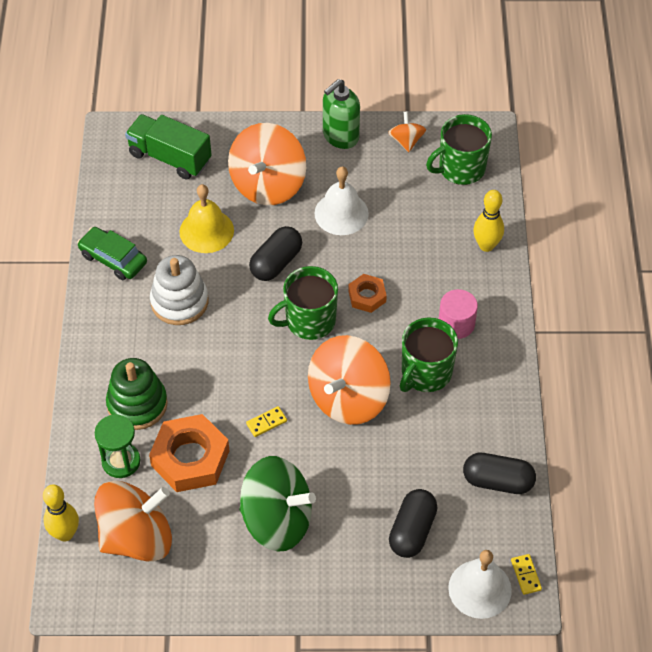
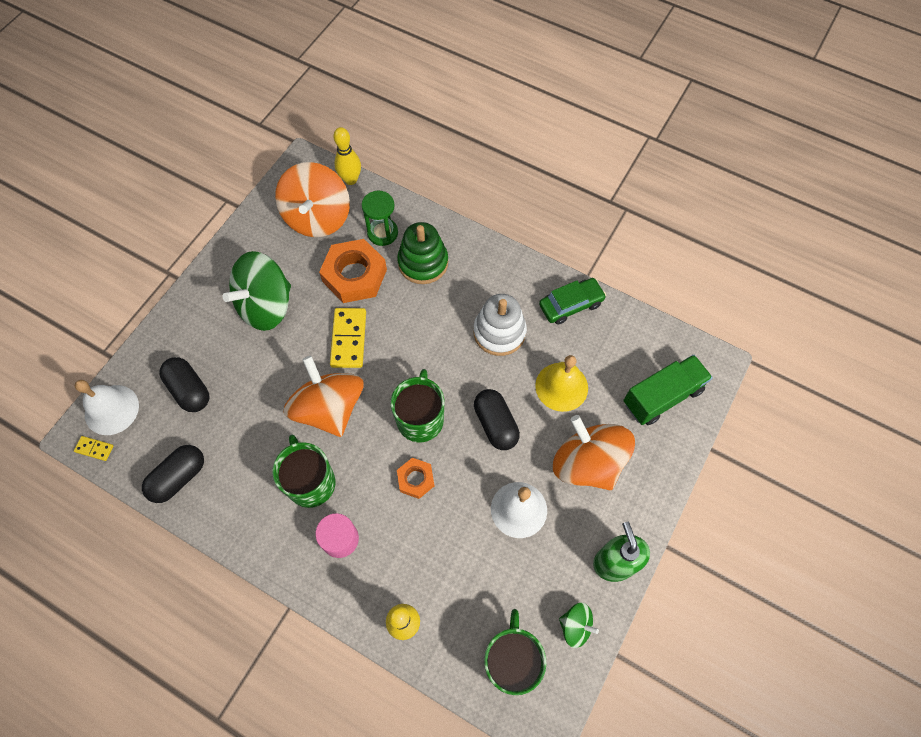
camera: 120 degrees right, 10 degrees up
(266, 422) = (348, 339): yellow domino -> yellow domino, size x1.96
(406, 141) = (575, 626): orange spinning top -> green spinning top

